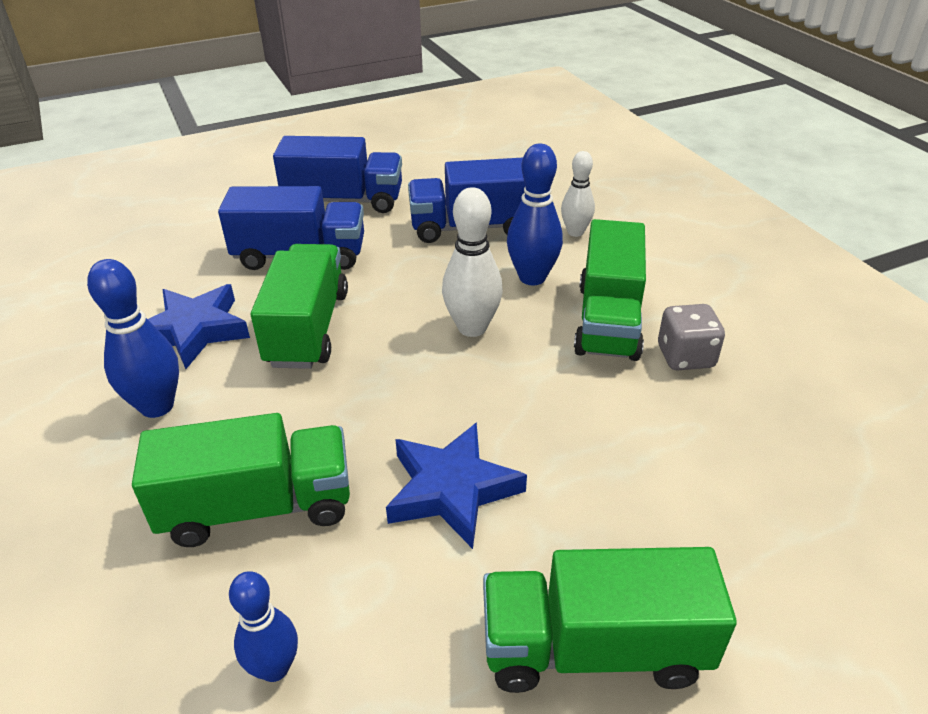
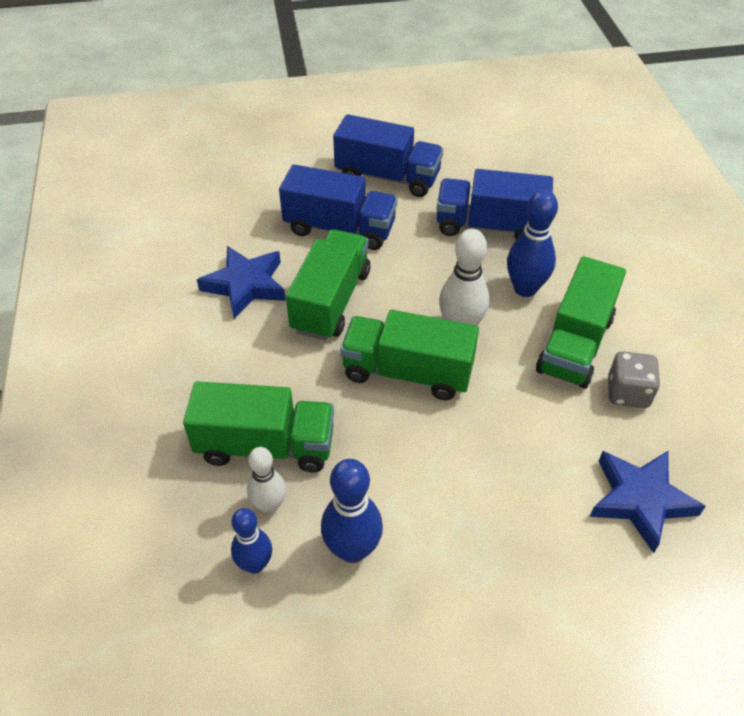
camera: 15 degrees right, 10 degrees up
(157, 406) = (209, 347): blue bowling pin -> blue bowling pin (352, 549)
(452, 489) = (405, 465): blue star -> blue star (640, 500)
(575, 232) = (578, 248): white bowling pin -> white bowling pin (269, 505)
(594, 648) = (470, 607): green truck -> green truck (407, 372)

